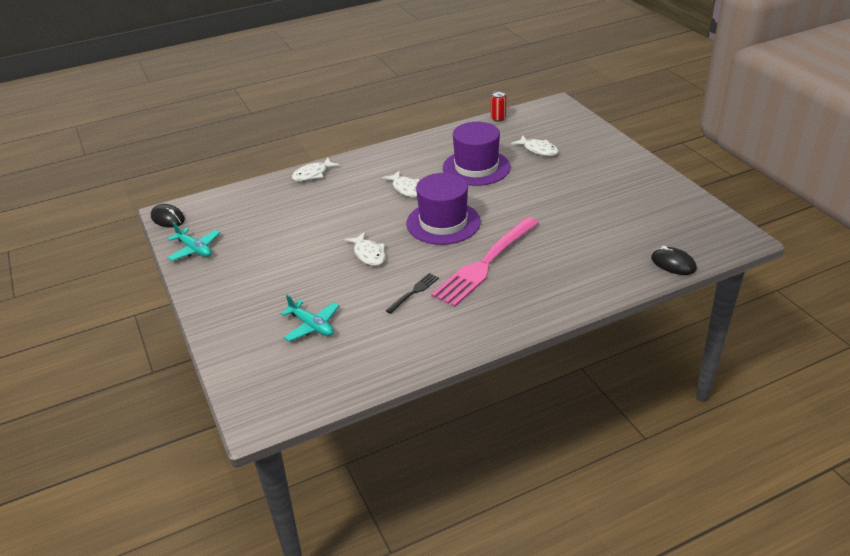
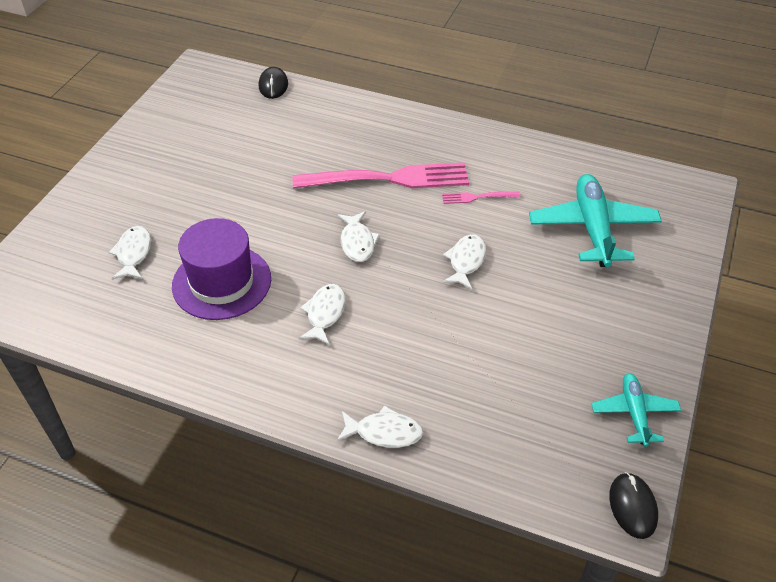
camera: 135 degrees left, 10 degrees up
(311, 326) = (593, 228): turquoise plane -> turquoise plane, size x1.78
(414, 292) = (477, 197): black fork -> pink fork
(443, 222) = (357, 242): purple hat -> white fish
(498, 118) = (69, 336): red can -> none

